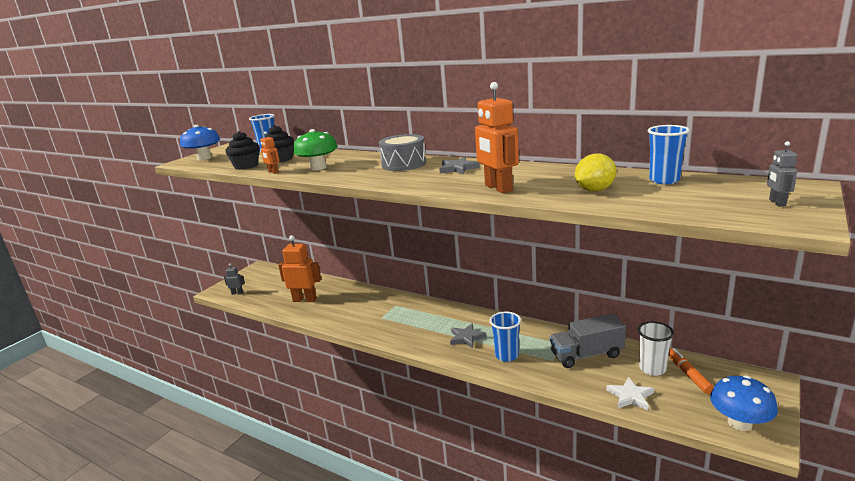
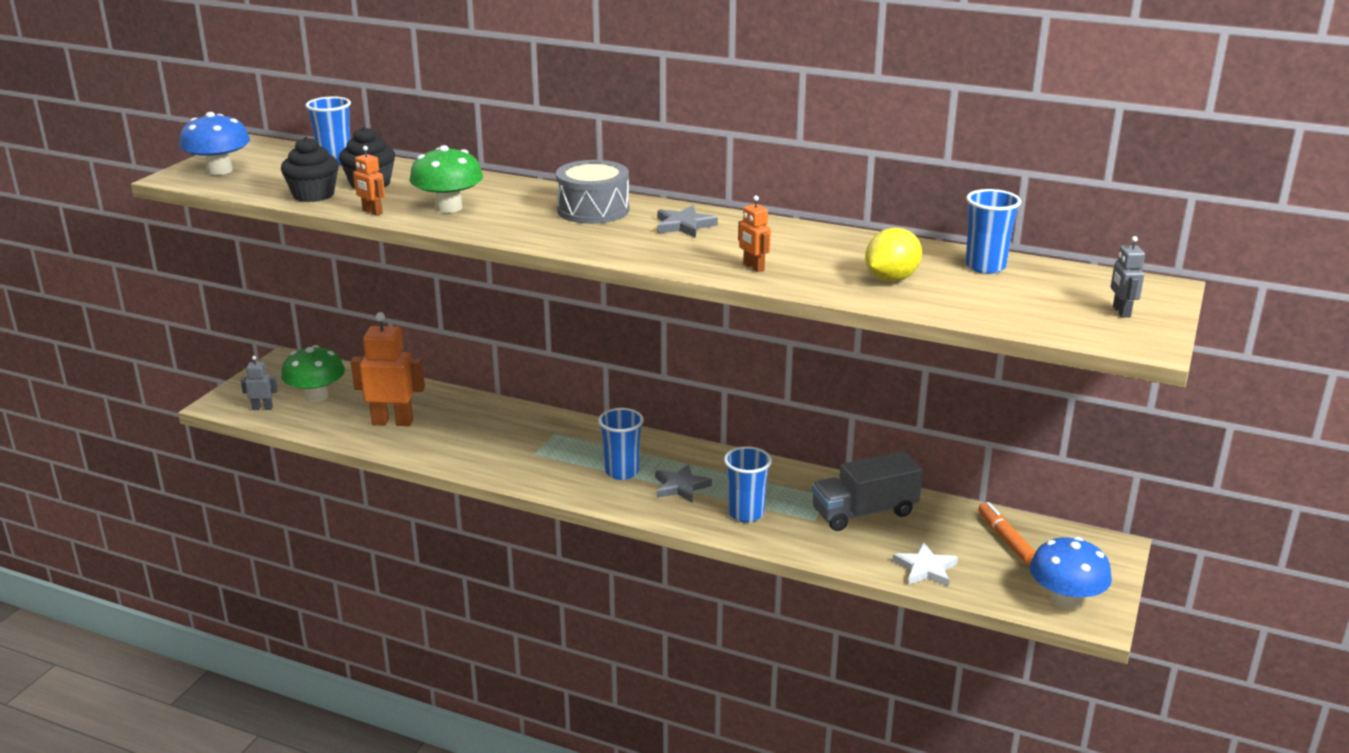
camera: 10 degrees left, 5 degrees up
(268, 286) = (316, 396): none -> green mushroom
(431, 328) = (622, 472): none -> blue cup
(498, 188) = (753, 267): orange robot -> orange robot, size x0.50
(652, 369) = (957, 532): white cup -> none

